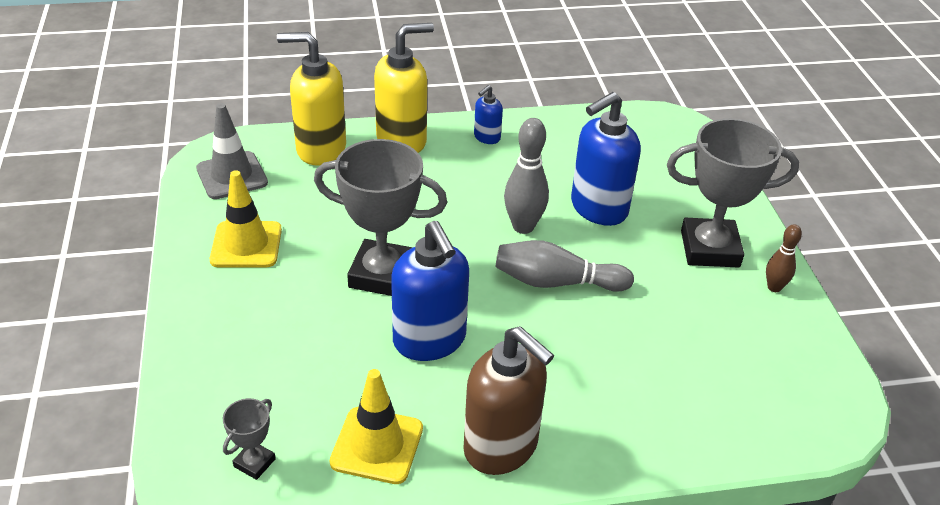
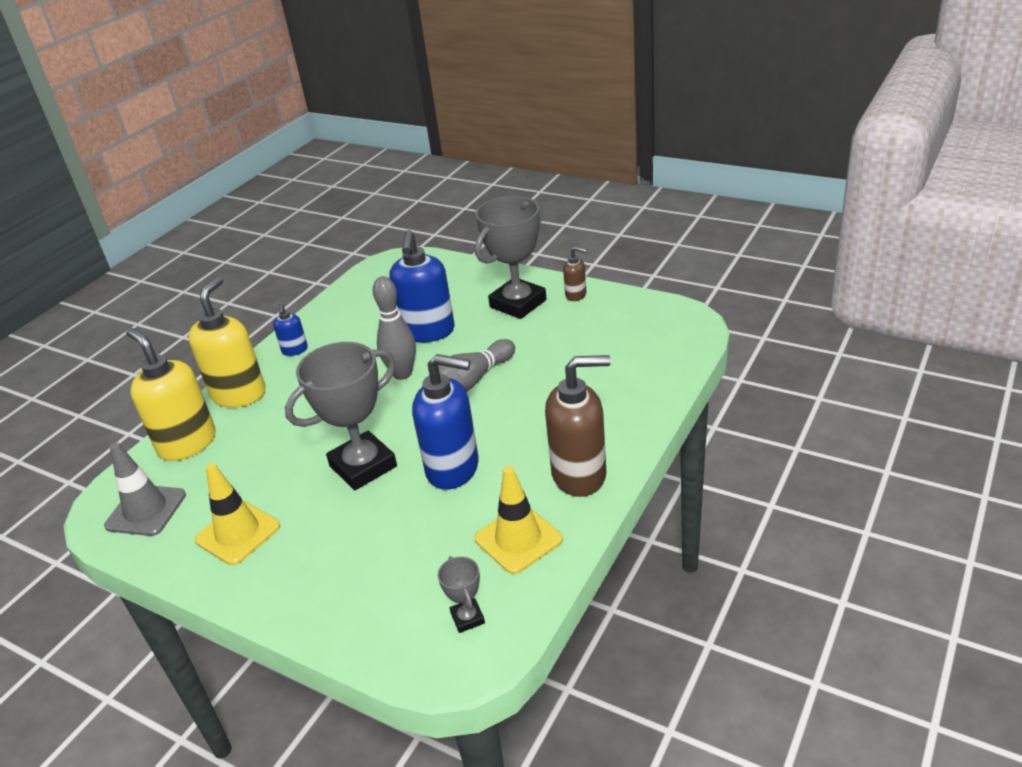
camera: 45 degrees left, 5 degrees down
(320, 149) = (187, 443): yellow soap dispenser -> yellow soap dispenser turned 90 degrees clockwise
(774, 287) = (576, 295): brown bowling pin -> brown soap dispenser

